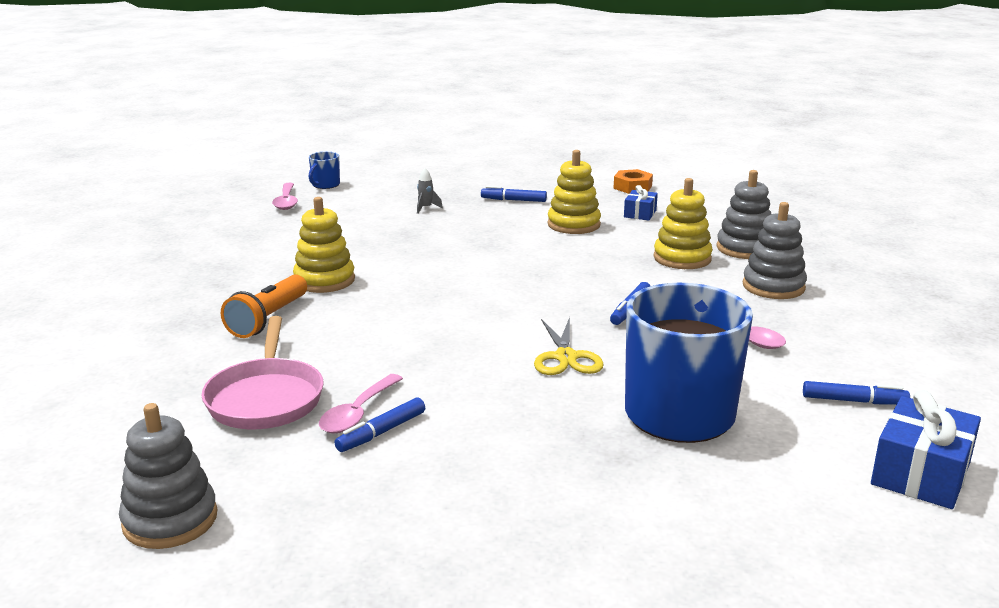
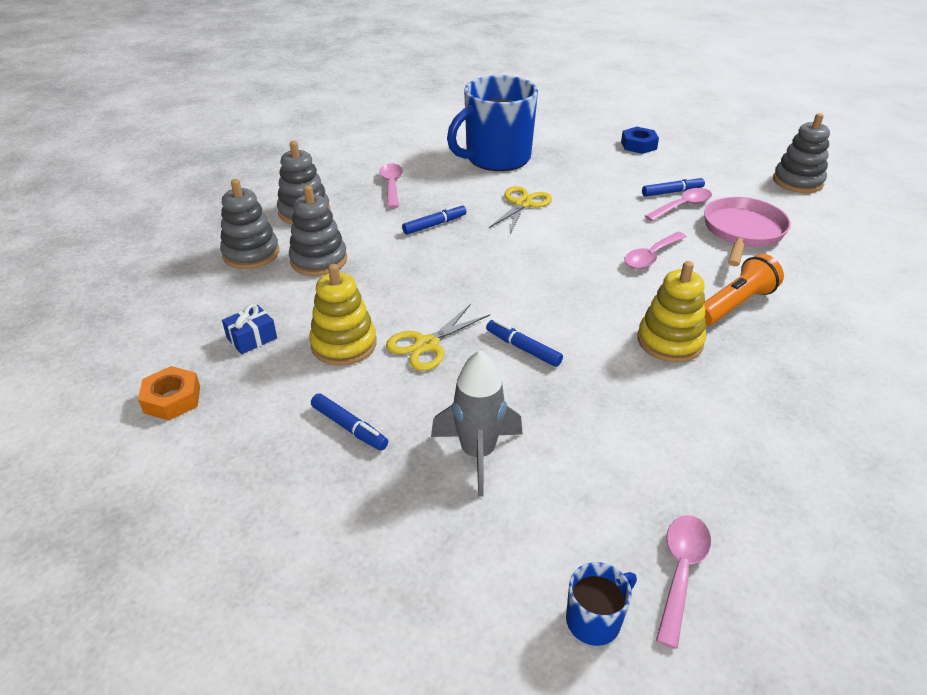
camera: 150 degrees left, 15 degrees up
(371, 340) = (651, 256): none -> pink spoon
(426, 208) = (478, 453): grey rocket -> grey rocket, size x2.13
(486, 519) = (638, 145): none -> blue nut
(516, 237) = (426, 345): none -> yellow scissors
(682, 258) = (319, 260): yellow stacking toy -> grey stacking toy
(853, 401) = (400, 140): blue marker -> blue marker (523, 348)
(920, 473) = (428, 113): blue gift -> none

